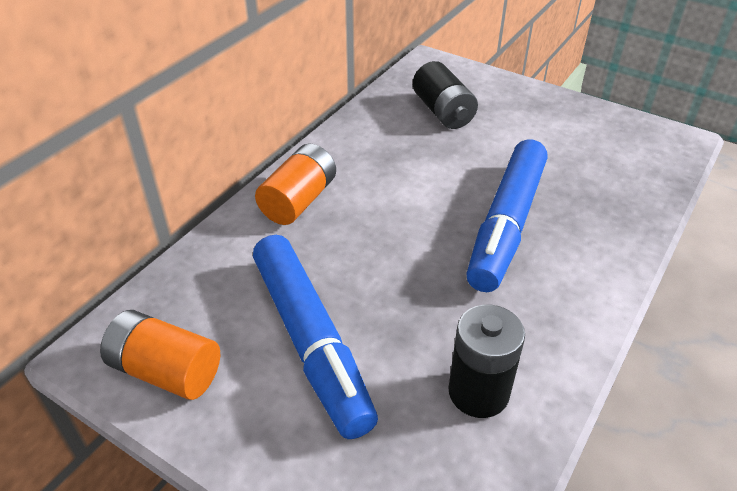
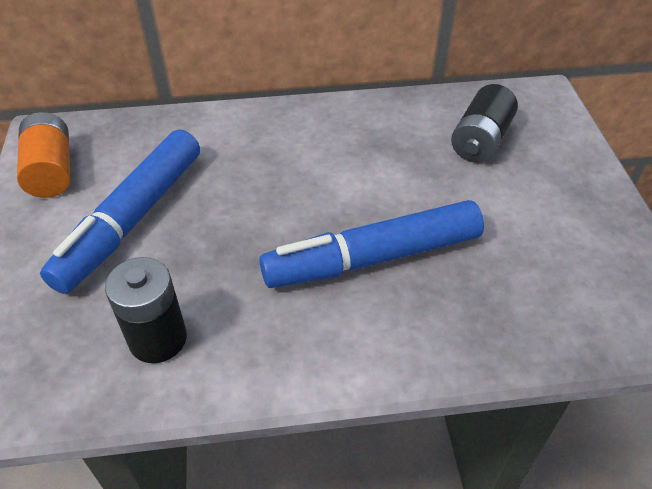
camera: 50 degrees right, 5 degrees up
(298, 200) = (268, 130): orange battery -> none

